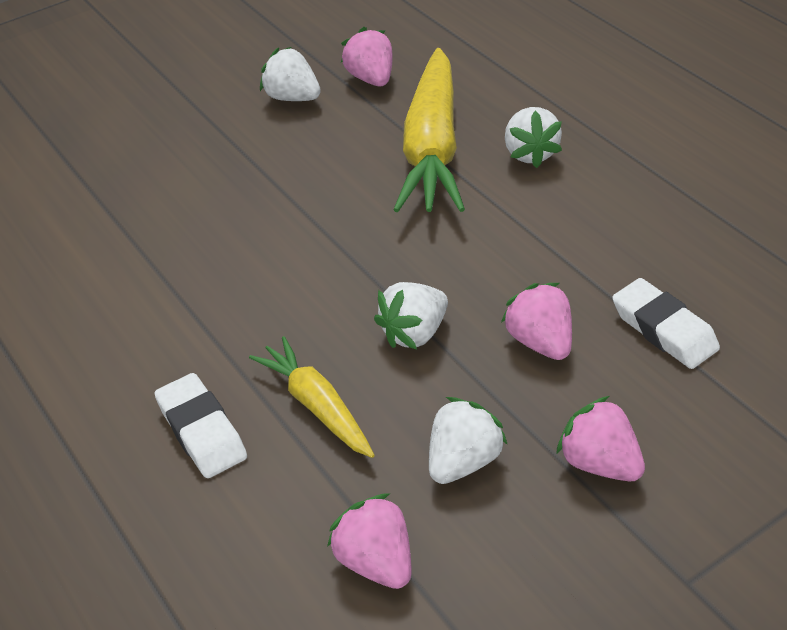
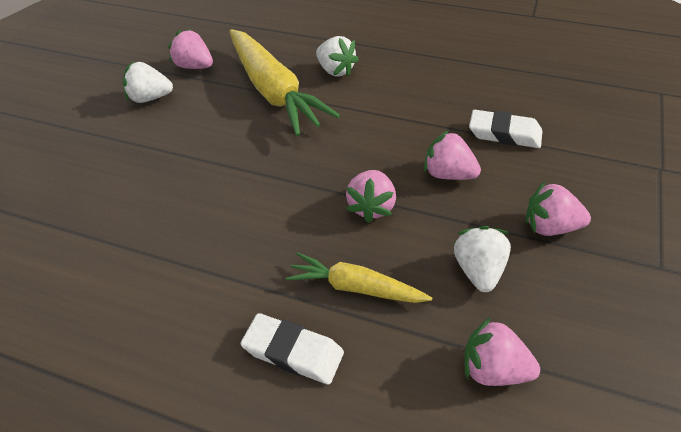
camera: 35 degrees left, 5 degrees up
(414, 333) = (372, 206): white strawberry -> pink strawberry

